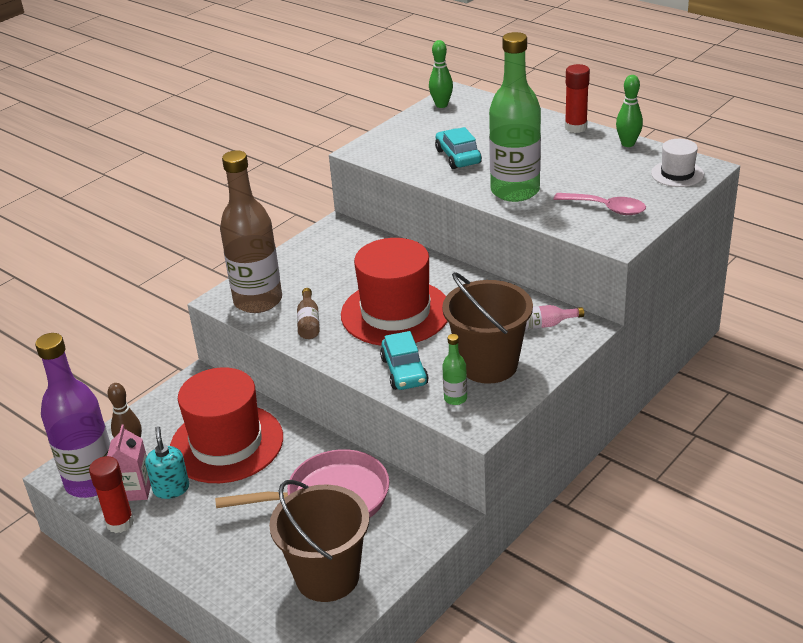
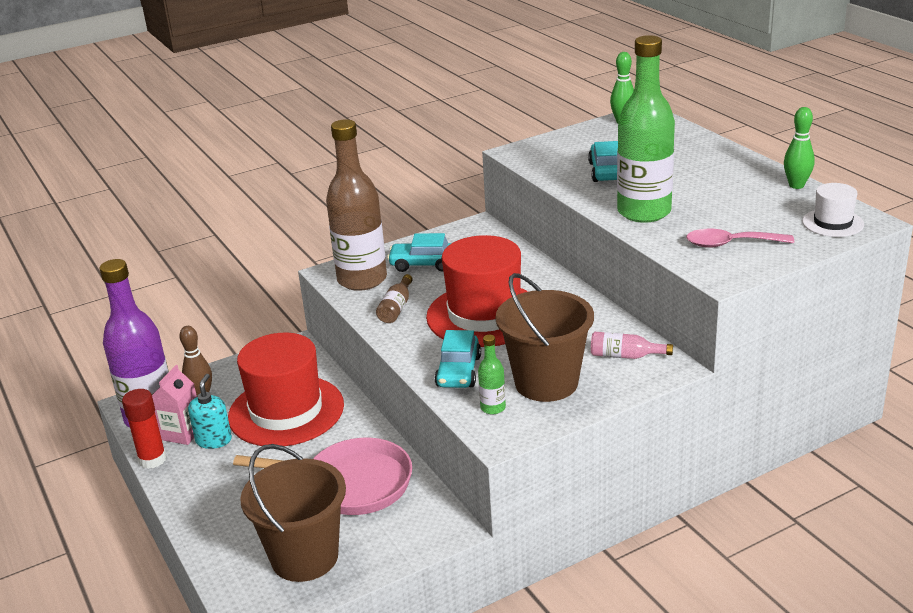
camera: 20 degrees right, 5 degrees down
(308, 274) = (424, 264): none -> turquoise car
(575, 127) = (749, 162): red glue stick -> none
(606, 208) = (730, 244): pink spoon -> pink spoon turned 135 degrees clockwise

